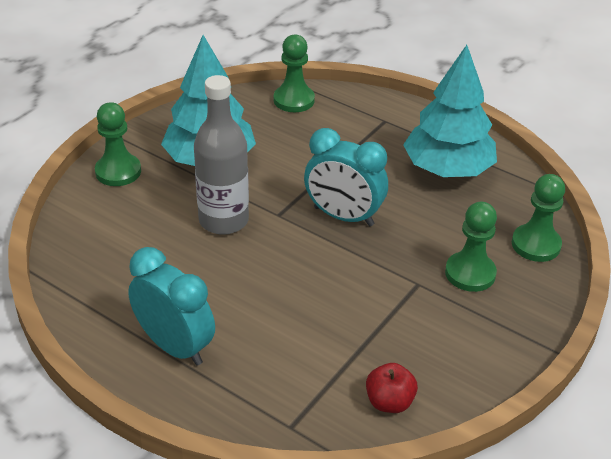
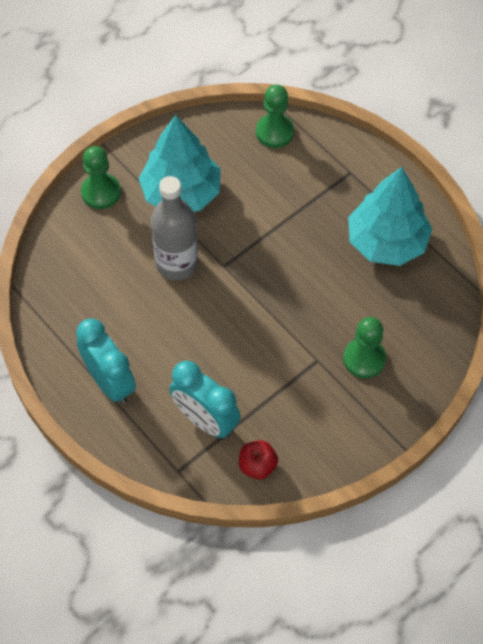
camera: 15 degrees right, 20 degrees up
(343, 216) = (278, 278): turquoise clock -> turquoise clock (205, 420)
(536, 245) = (431, 340): green pawn -> none

